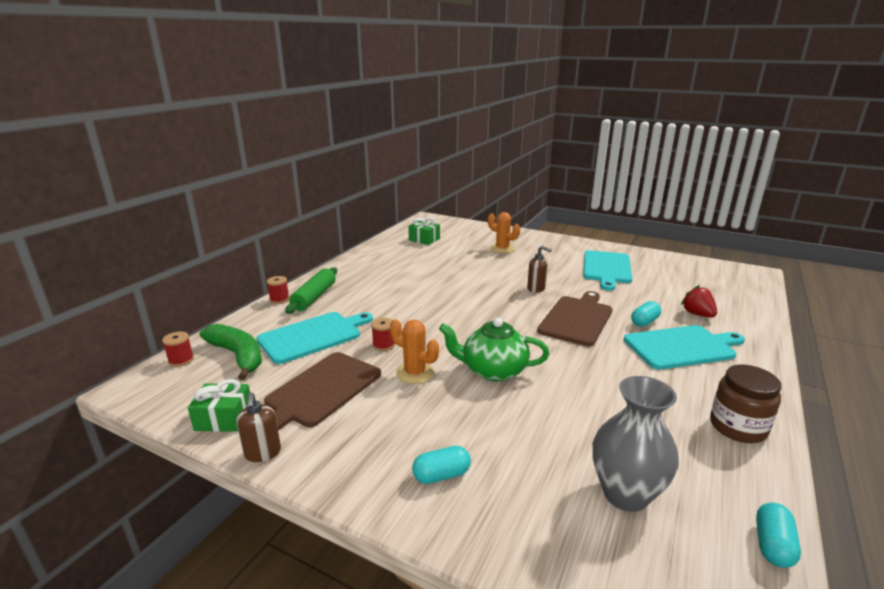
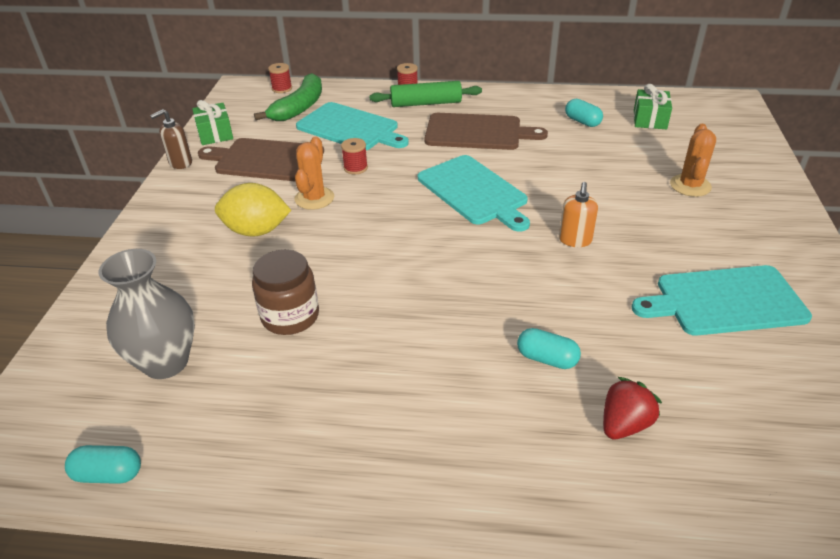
camera: 70 degrees right, 15 degrees up
(441, 475) = (172, 249): turquoise capsule -> turquoise capsule (582, 122)
(444, 413) = (256, 231): none -> yellow lemon
(493, 370) = (341, 244): green teapot -> none
(536, 288) = (575, 240): brown soap dispenser -> orange soap dispenser
(577, 319) = (507, 290): brown cutting board -> brown cutting board (477, 132)
(682, 347) = (490, 404): turquoise cutting board -> turquoise cutting board (474, 192)
(737, 427) = (303, 459): brown jar -> brown jar (290, 316)

